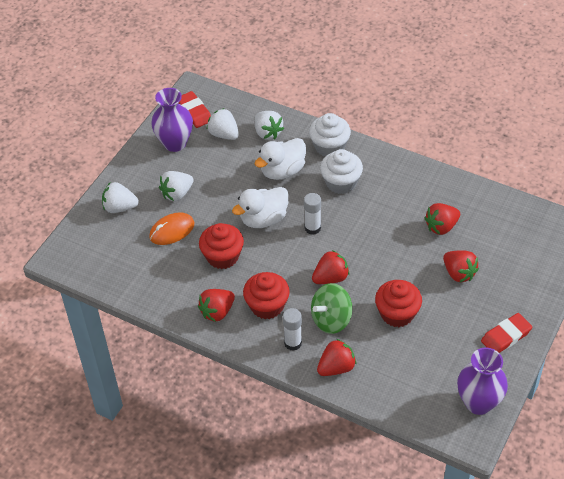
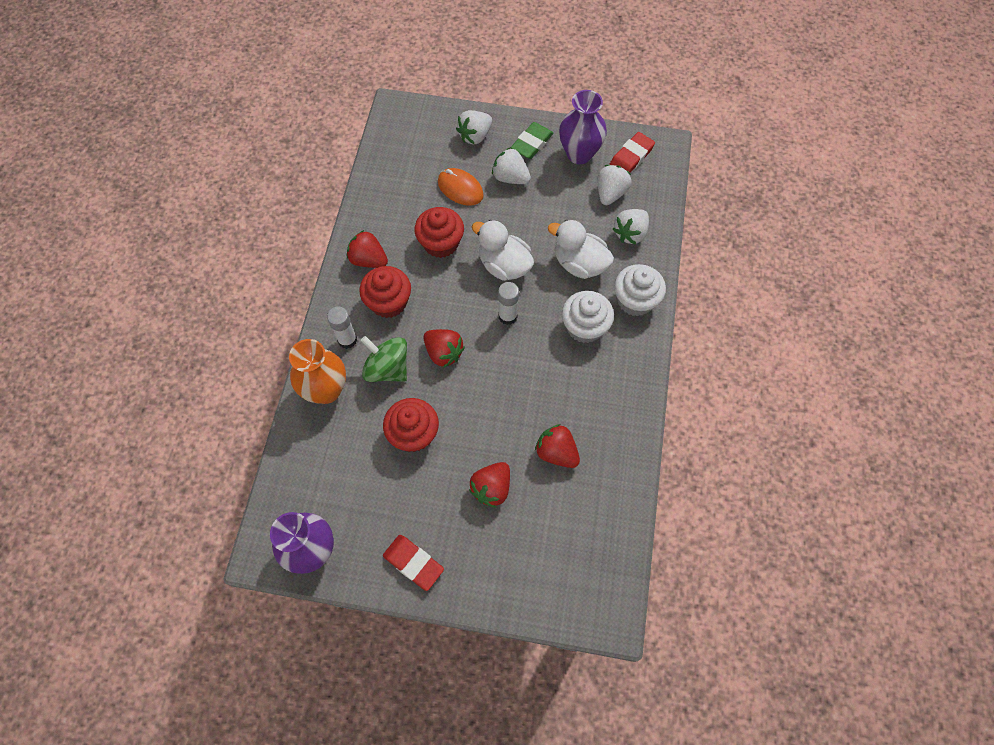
camera: 70 degrees right, 15 degrees up
(120, 207) = (475, 136): white strawberry -> white strawberry turned 120 degrees counterclockwise
(148, 171) = (532, 143): none -> green eraser
(336, 367) = (326, 390): red strawberry -> orange vase

